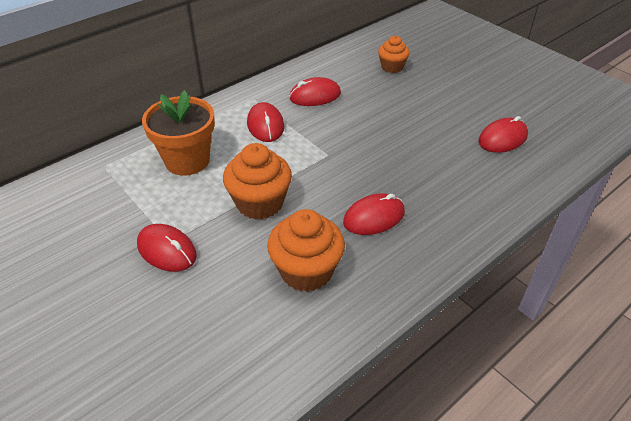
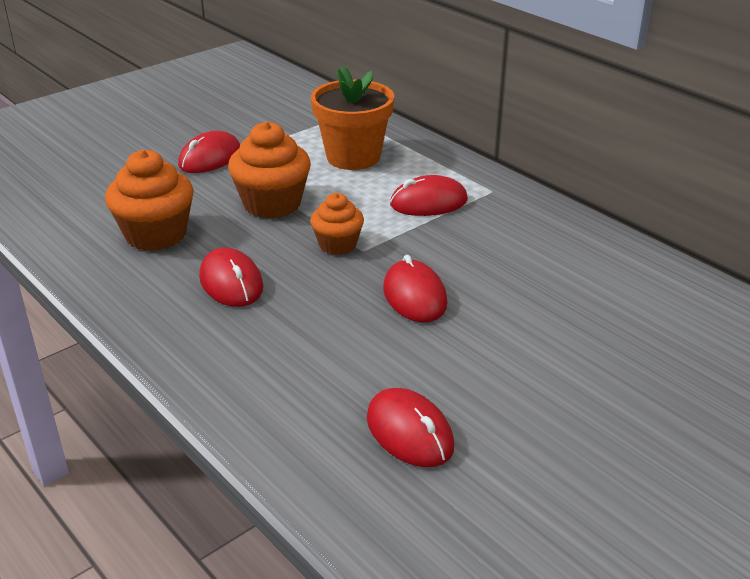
camera: 90 degrees right, 10 degrees down
(315, 96) = (510, 240): red mouse -> red mouse (414, 296)
(392, 67) = (625, 319): orange cupcake -> orange cupcake (337, 245)

